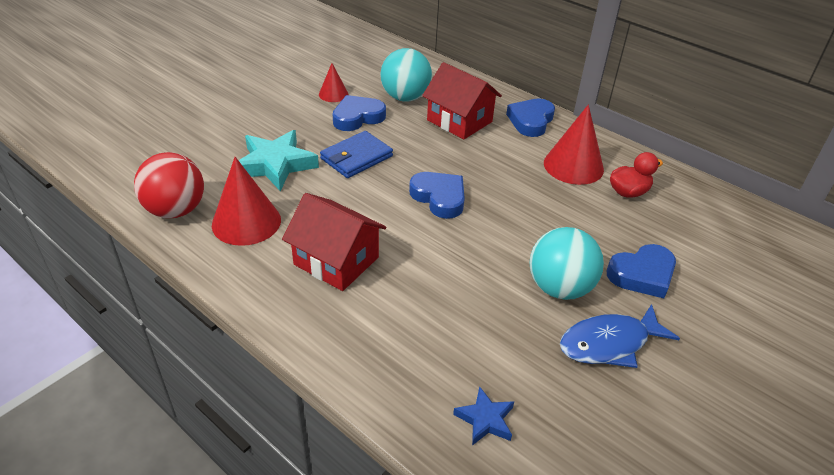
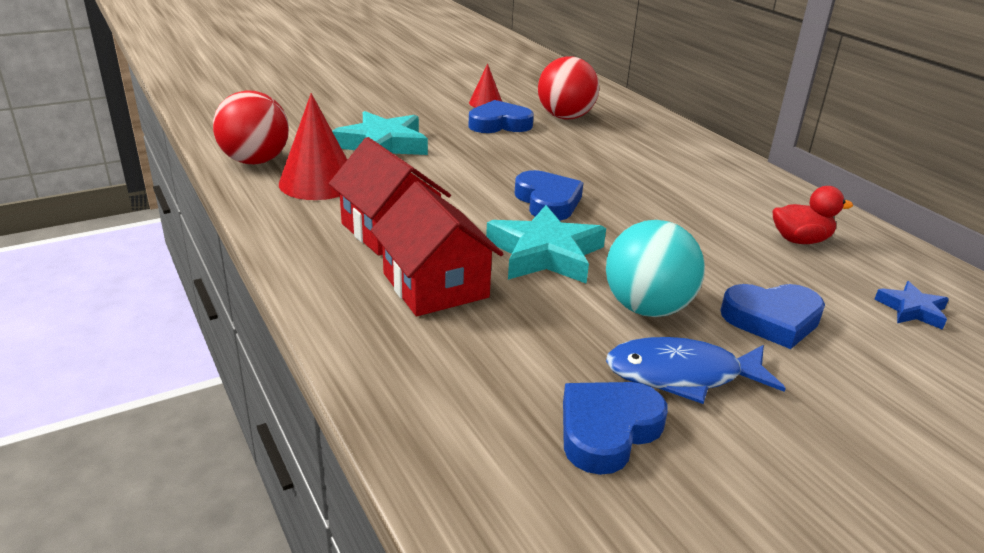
camera: 20 degrees right, 10 degrees down
(356, 157) = (475, 154): blue wallet -> none
(405, 97) = (565, 117): turquoise ball -> red ball
(459, 121) = (617, 144): red house -> red house (435, 285)
(465, 254) = (545, 254): none -> turquoise star
(485, 419) = (465, 407): blue star -> blue star (911, 310)
(531, 121) = (707, 158): blue heart -> blue heart (607, 430)
(573, 166) = (738, 204): red cone -> none

